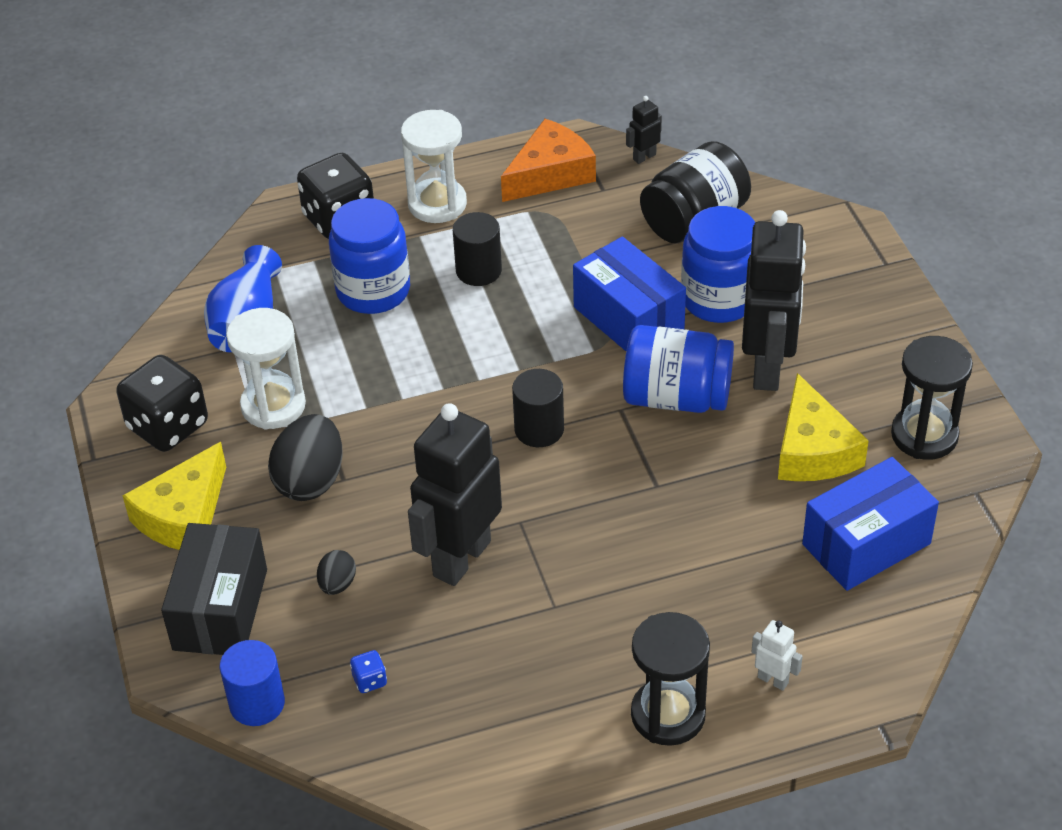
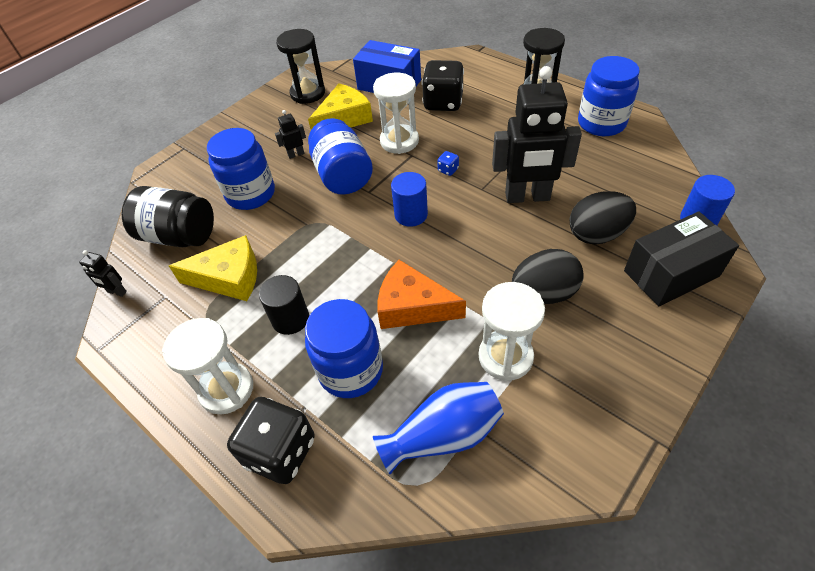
camera: 120 degrees left, 5 degrees up
(168, 426) = (582, 412): black dice -> black dice (443, 103)
(184, 515) = (636, 341): yellow cheese -> yellow cheese (229, 278)
(337, 584) = (597, 234): black egg -> black egg, size x1.95
(369, 680) = (633, 188): blue dice -> blue dice (448, 170)
(525, 749) = (601, 123): none -> blue jar
(539, 429) = (411, 214): black cylinder -> blue cylinder
(550, 174) = (158, 336): orange cheese -> orange cheese (412, 306)
(628, 318) = (291, 222): blue box -> none
(700, 487) = (399, 141): none -> white hourglass
(768, 368) = (296, 154): black robot -> black robot, size x0.41
(773, 680) = (487, 79): white robot -> none

